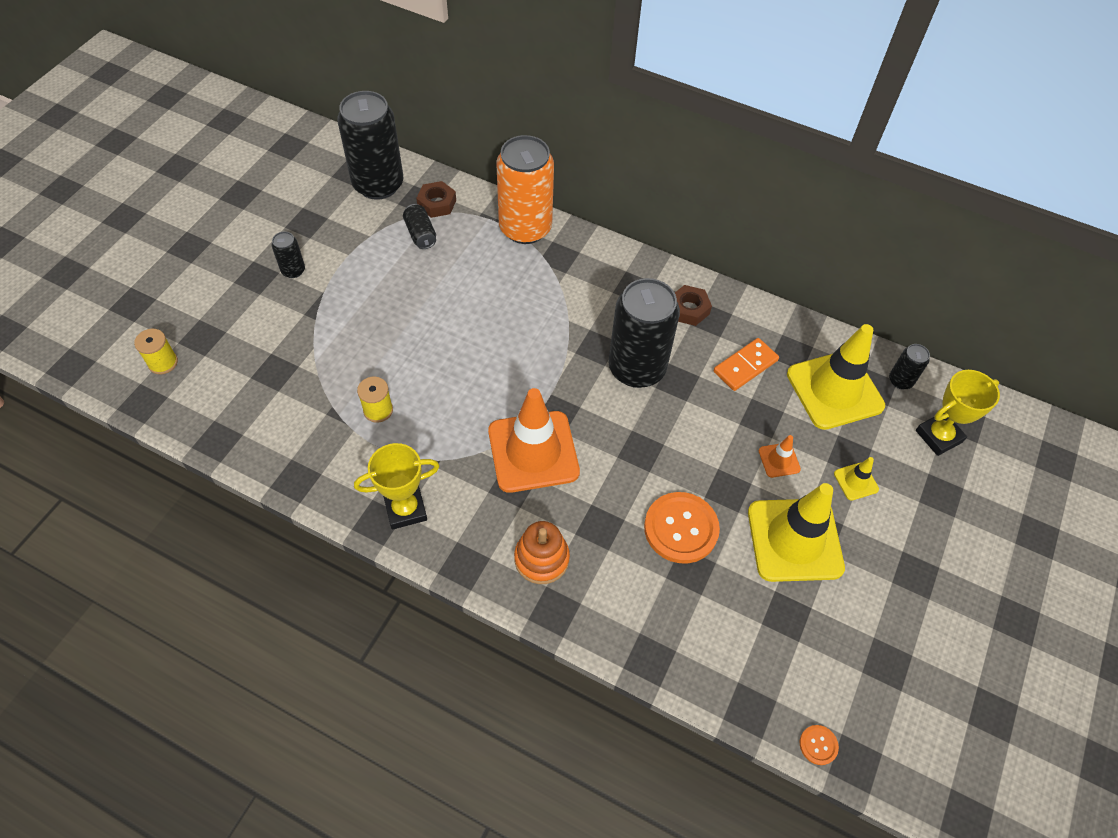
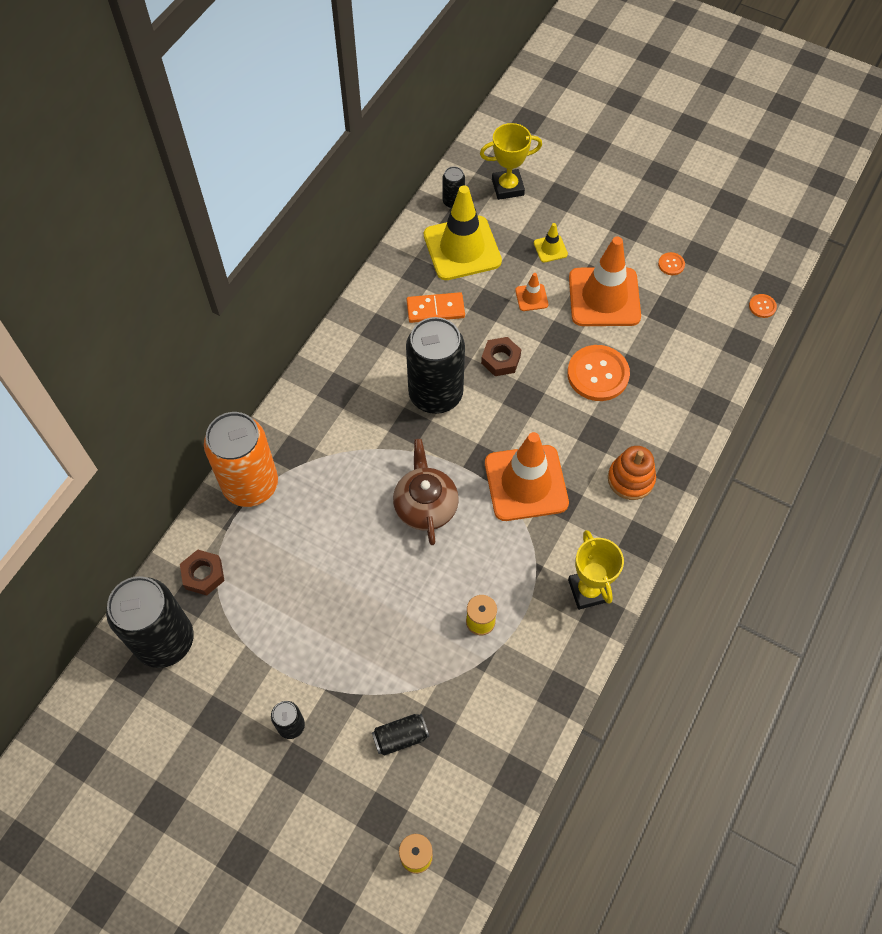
camera: 85 degrees left, 5 degrees up
(420, 234) = (248, 590): black can -> black can (400, 737)
(505, 362) = (425, 505): none -> brown teapot
(689, 309) = (368, 346): brown nut -> brown nut (500, 359)
(745, 366) = (435, 309): orange domino -> orange domino turned 60 degrees counterclockwise
(794, 540) = (604, 297): yellow traffic cone -> orange traffic cone
(864, 625) = (671, 264): none -> orange button
(938, 436) = (507, 187): yellow trophy -> yellow trophy turned 75 degrees counterclockwise

